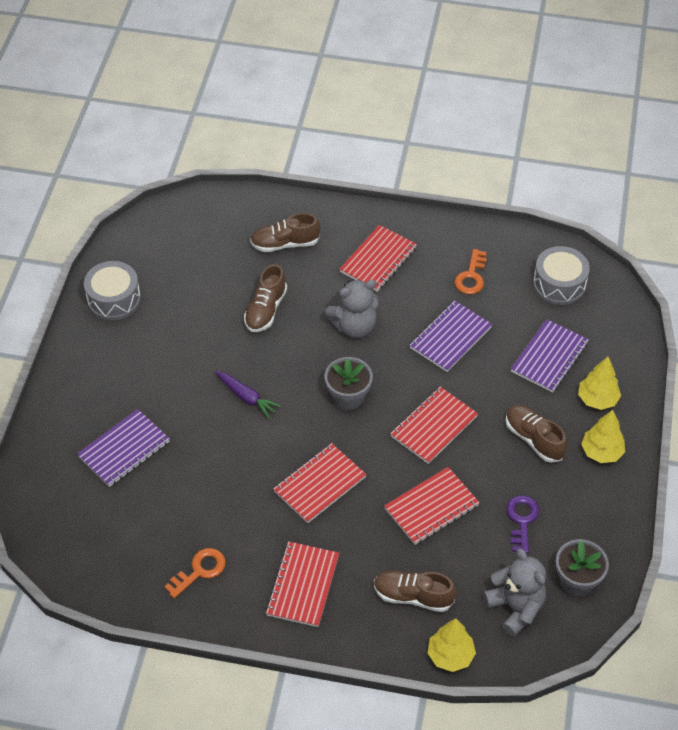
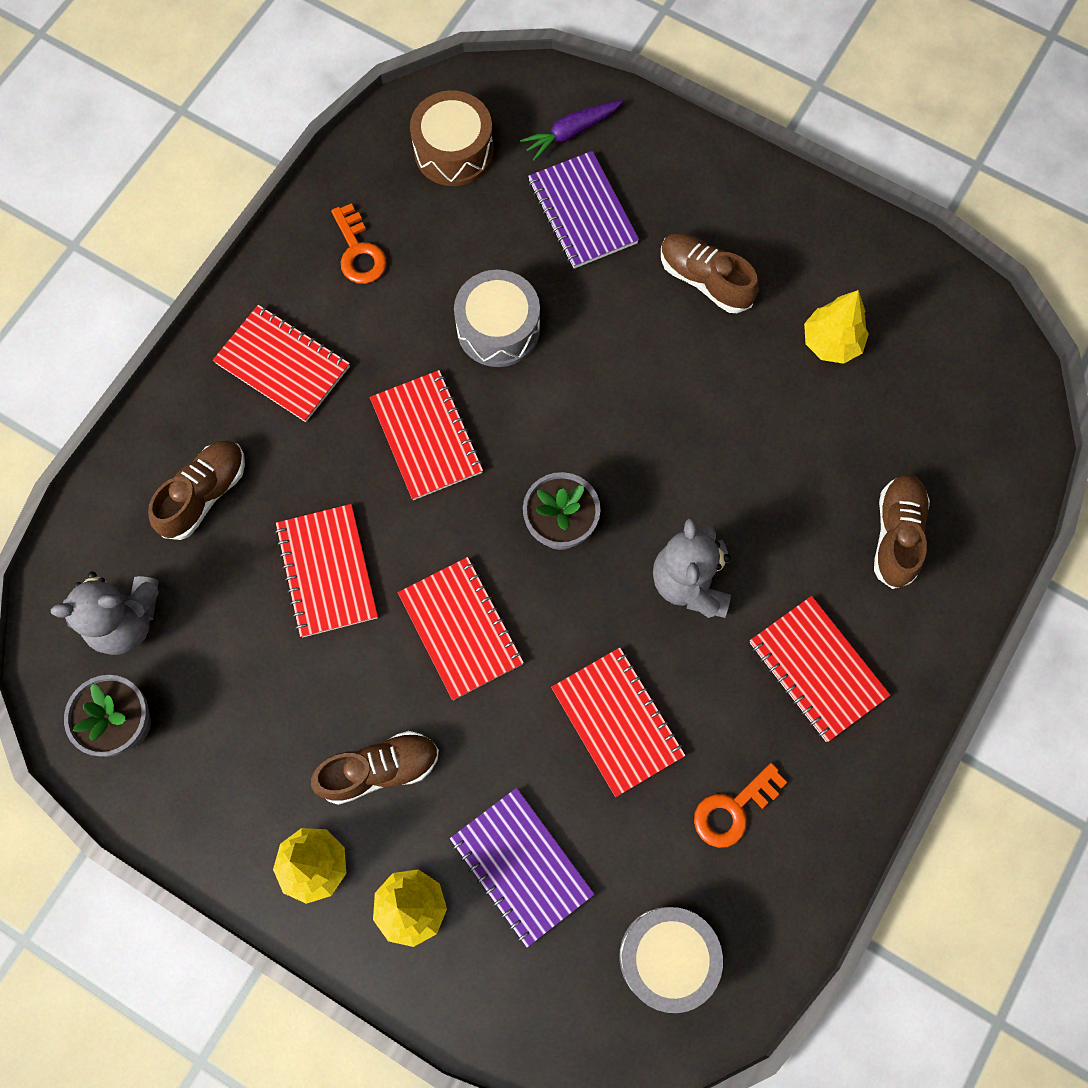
camera: 110 degrees right, 20 degrees up
(99, 540) = (454, 151): none -> brown drum
(114, 299) = (856, 263): grey drum -> grey drum (498, 328)
(246, 397) = (612, 388): purple carrot -> purple carrot (571, 132)
(266, 310) = (767, 463): brown shoe -> brown shoe (704, 280)
(450, 338) = (617, 722): purple notebook -> red notebook
(450, 655) = (101, 508): yellow tree -> yellow tree (831, 342)
(471, 276) = (733, 809): orange key -> orange key turned 75 degrees counterclockwise
(522, 520) = (252, 689): purple key -> none

